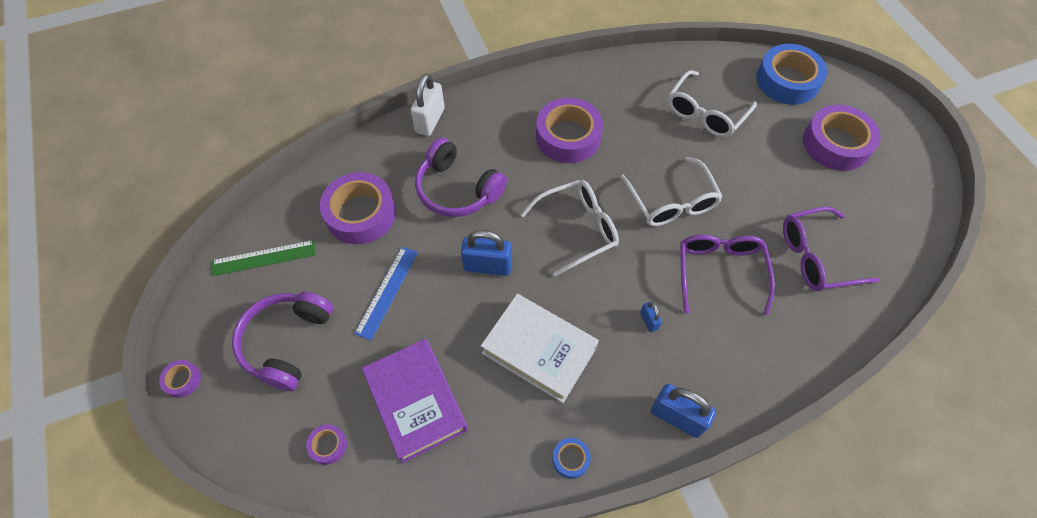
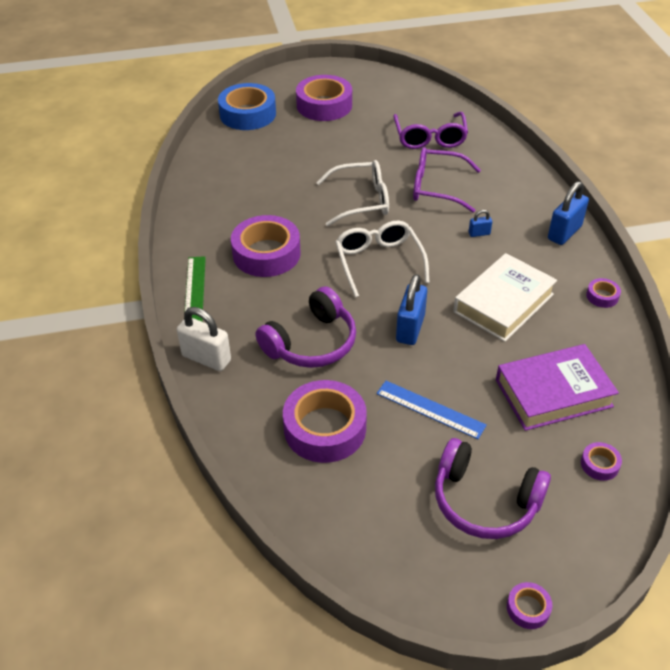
camera: 80 degrees left, 15 degrees down
(264, 258) = (369, 526): green ruler -> green ruler (195, 290)
(570, 459) = (602, 296): blue tape -> purple tape
(705, 113) = (268, 164): white glasses -> none

